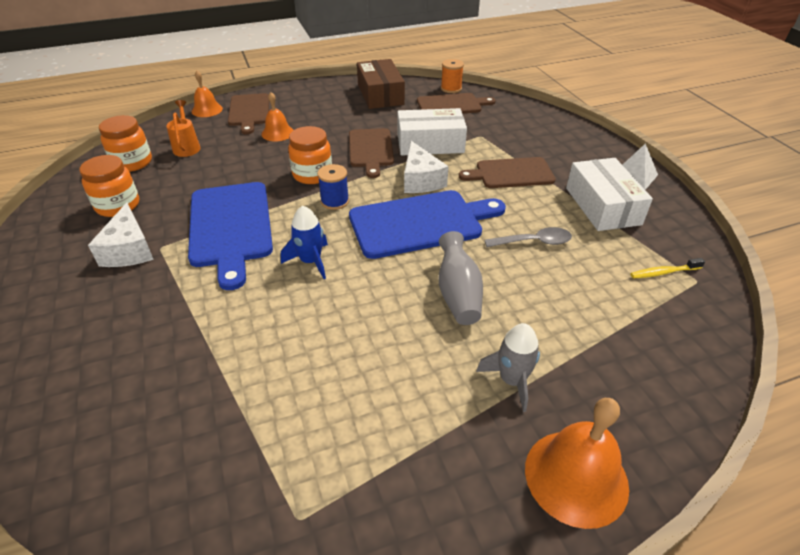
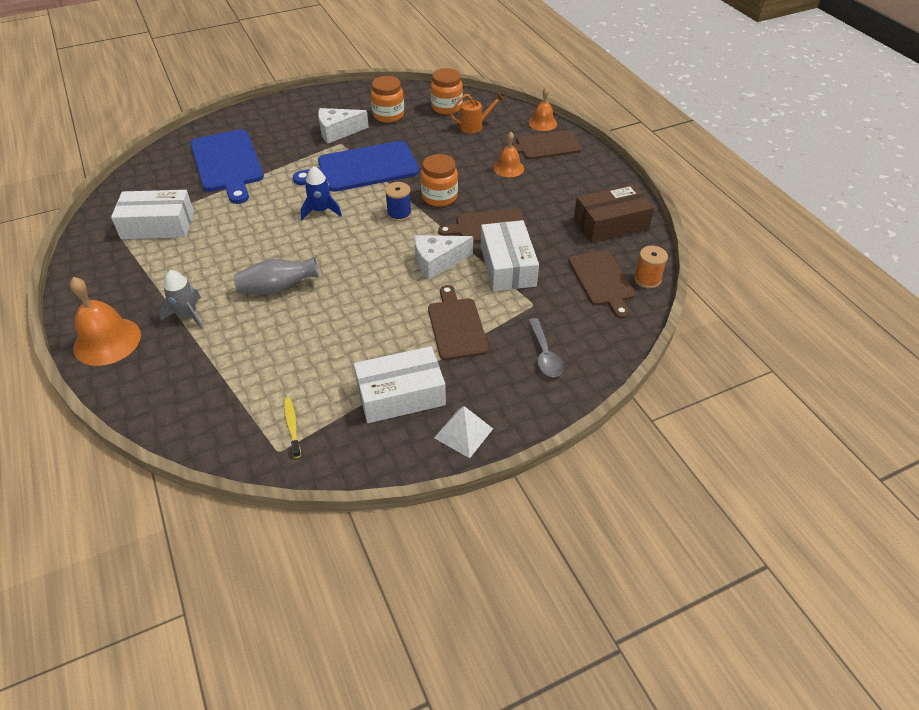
camera: 85 degrees right, 5 degrees up
(293, 452) = (158, 225): none -> white box
(420, 223) = (369, 264): blue cutting board -> blue cutting board (227, 163)
(534, 242) = (341, 336): grey spoon -> grey spoon (544, 354)

